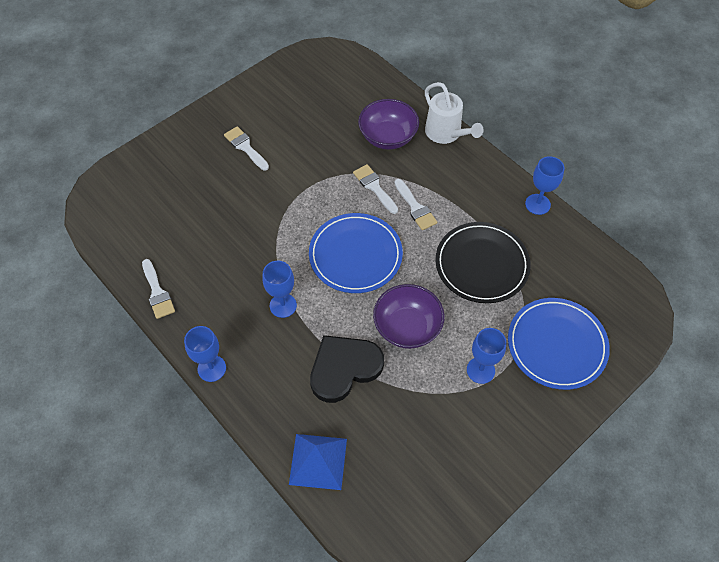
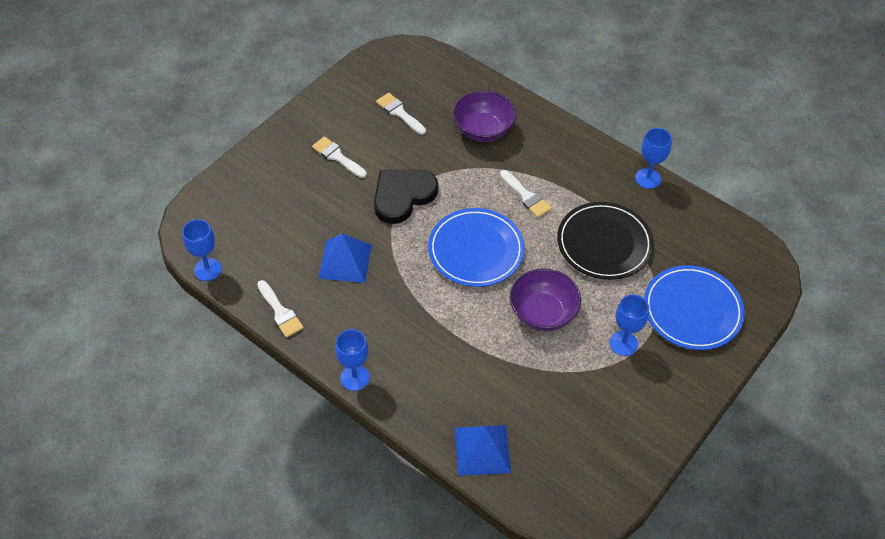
camera: 10 degrees left, 5 degrees down
(229, 250) = (345, 261): none -> blue pyramid
(283, 305) = (413, 308): blue goblet -> blue goblet (208, 269)
(344, 368) = (488, 359): black heart -> black heart (402, 196)
(374, 187) = (480, 181): white brush -> white brush (399, 112)
(446, 134) = (542, 120): white watering can -> none

